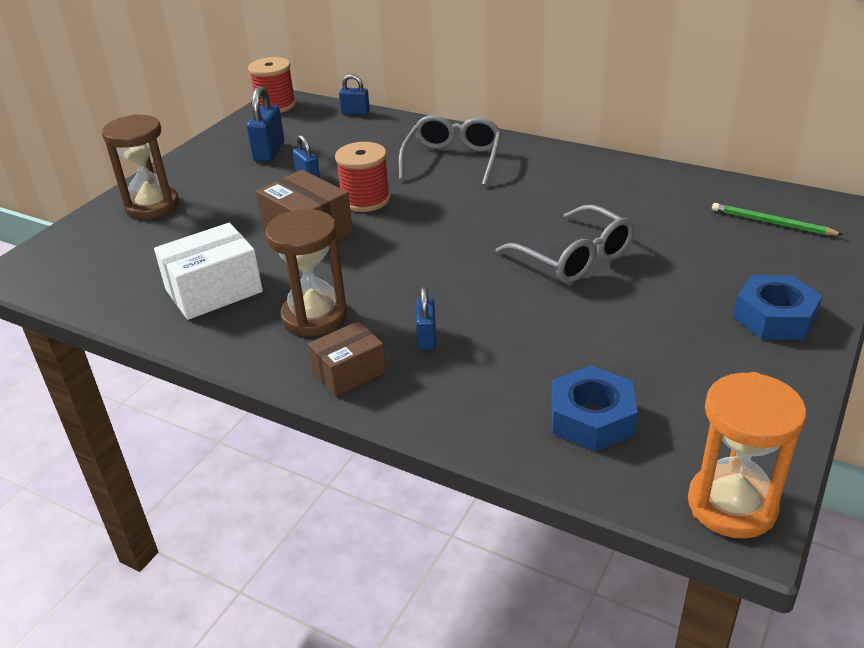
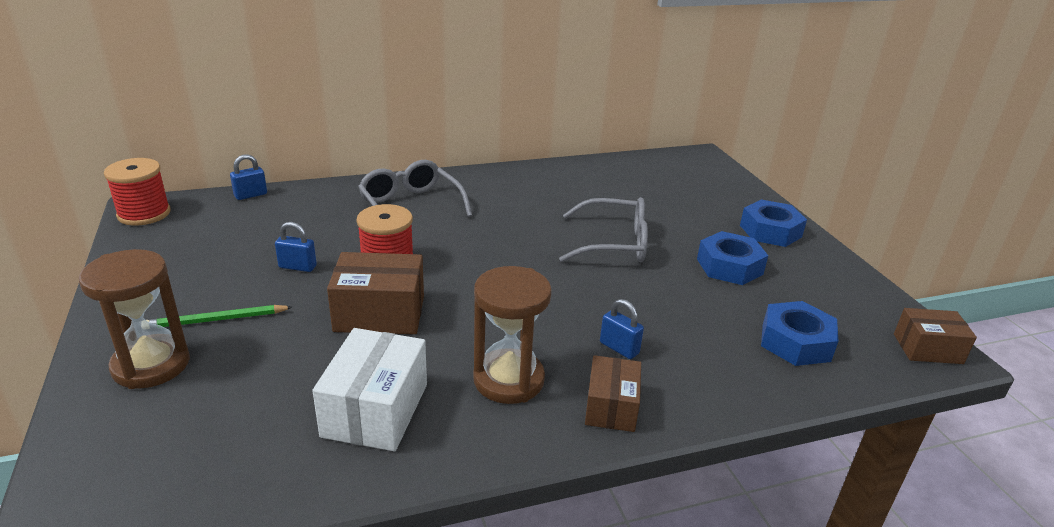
camera: 50 degrees left, 5 degrees down
(269, 152) = (213, 259): blue padlock -> none
(654, 327) = (729, 266): none -> blue nut
(732, 505) = (927, 349): orange hourglass -> brown box
(771, 223) = (680, 176): green pencil -> green pencil (216, 320)

